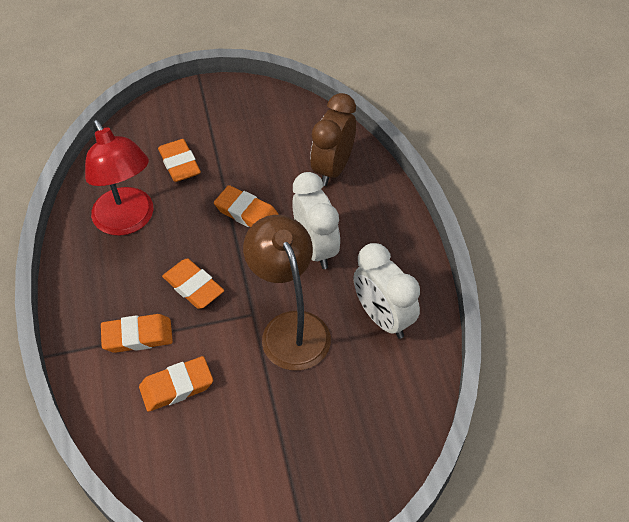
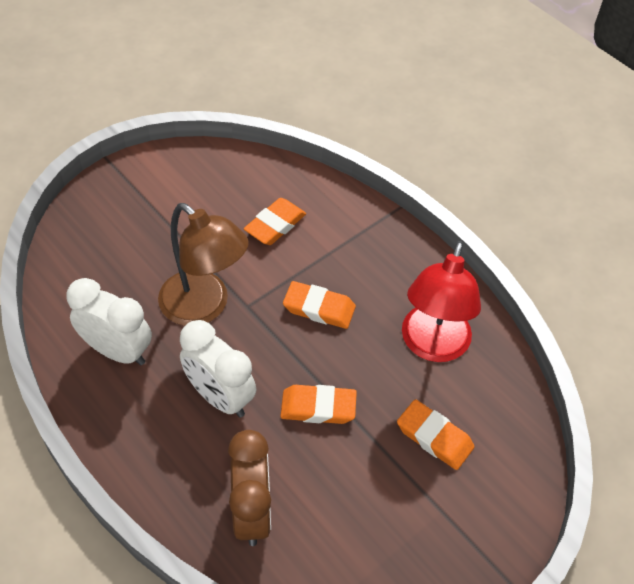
camera: 150 degrees right, 0 degrees up
(128, 221) = (432, 346): red lamp -> red lamp turned 105 degrees counterclockwise
(137, 336) = (336, 248): orange eraser -> none

